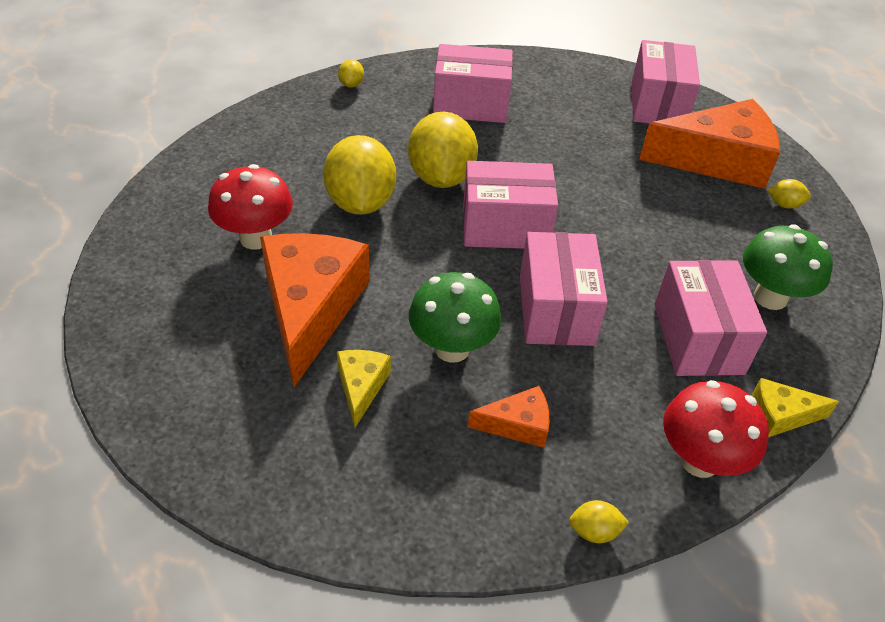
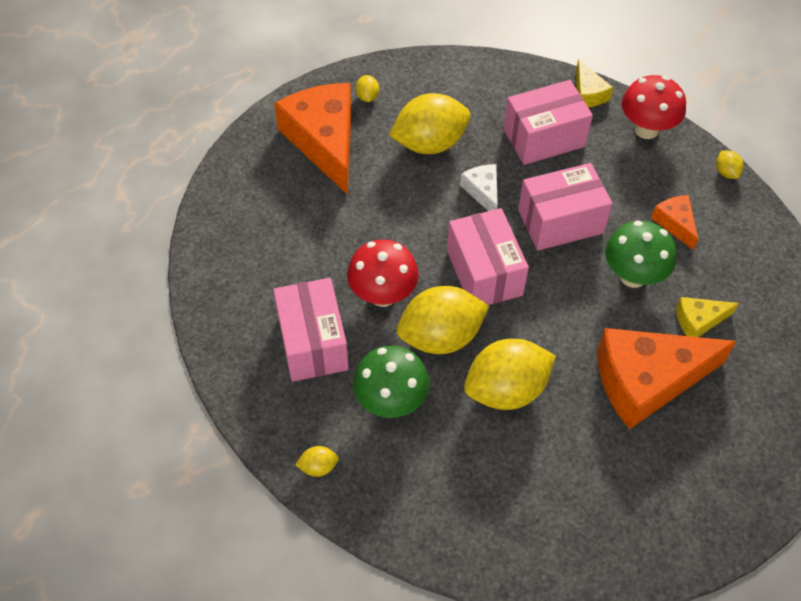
camera: 105 degrees left, 10 degrees up
(256, 238) = (593, 456): red mushroom -> red mushroom (383, 295)
(619, 257) = (483, 192): none -> white cheese
(658, 104) = (251, 191): pink box -> none
(703, 235) = (429, 143): none -> yellow lemon
(770, 297) = (481, 101): green mushroom -> green mushroom (391, 401)

